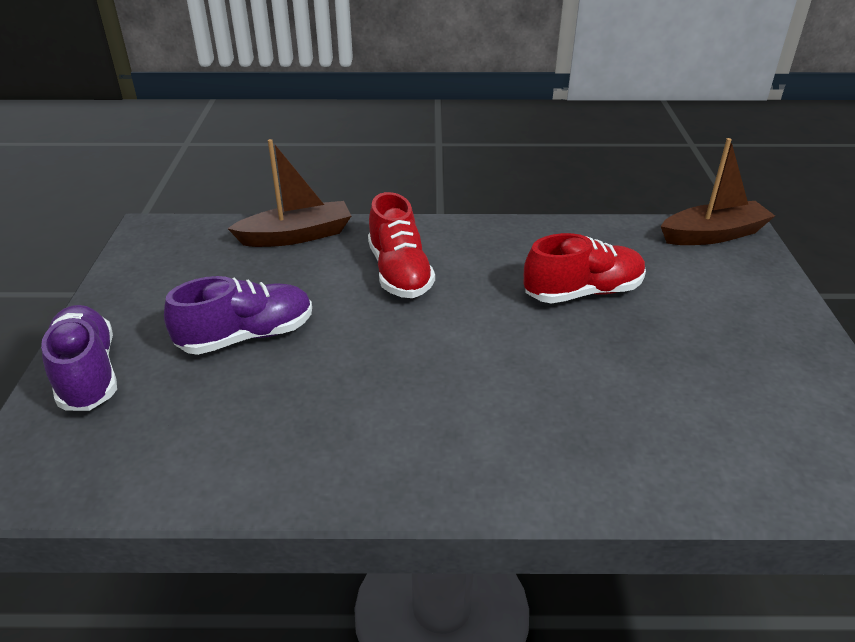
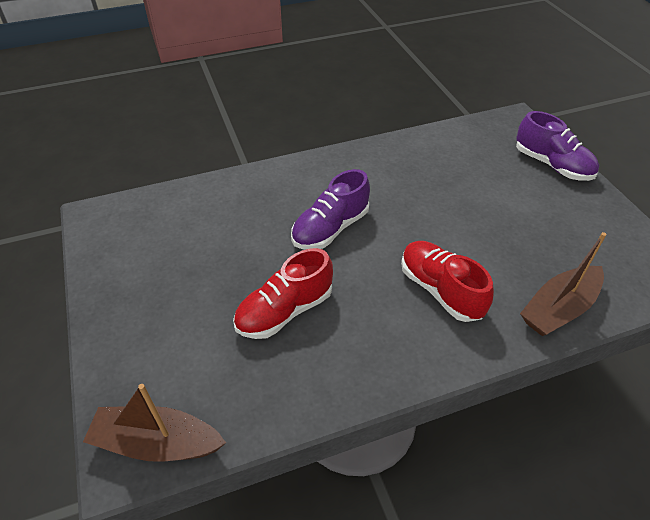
camera: 160 degrees right, 10 degrees up
(247, 336) = (494, 207): purple shoe -> purple shoe (330, 228)
(713, 235) = (157, 443): brown boat -> brown boat turned 45 degrees clockwise

